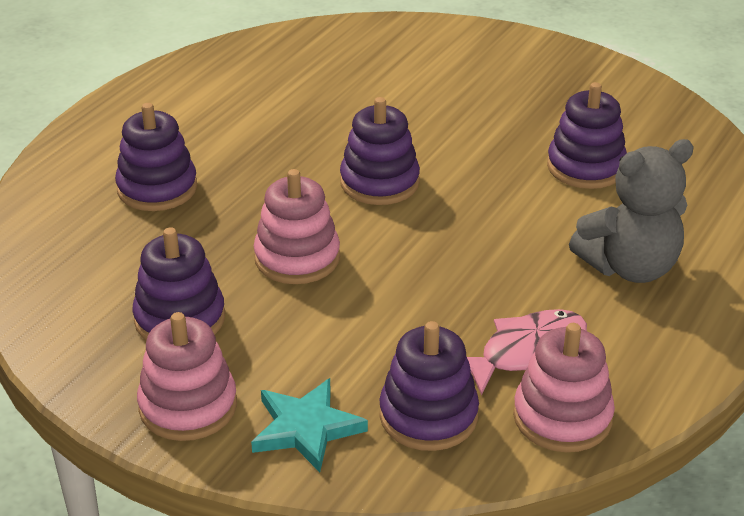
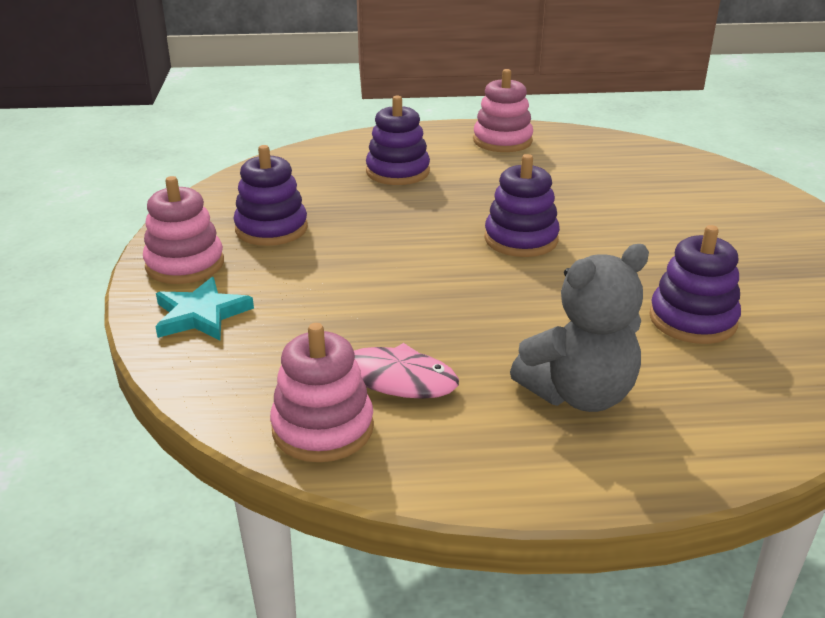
camera: 55 degrees right, 5 degrees down
(297, 258) = (386, 242): pink stacking toy -> pink stacking toy (502, 141)
(428, 416) = (262, 360): purple stacking toy -> none
(629, 267) = (579, 394): grey teddy bear -> grey teddy bear turned 60 degrees counterclockwise

